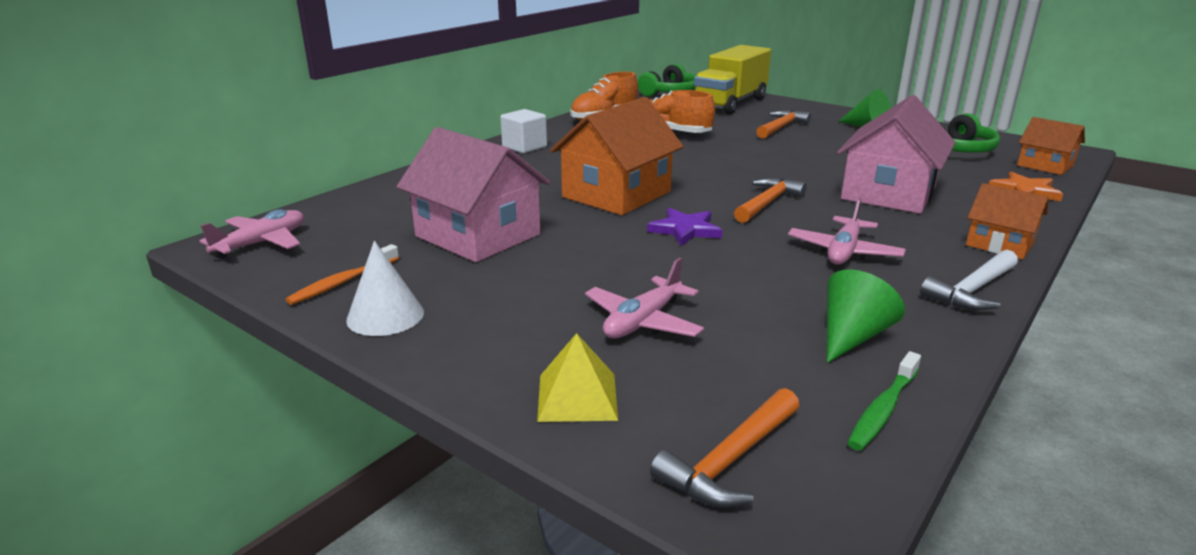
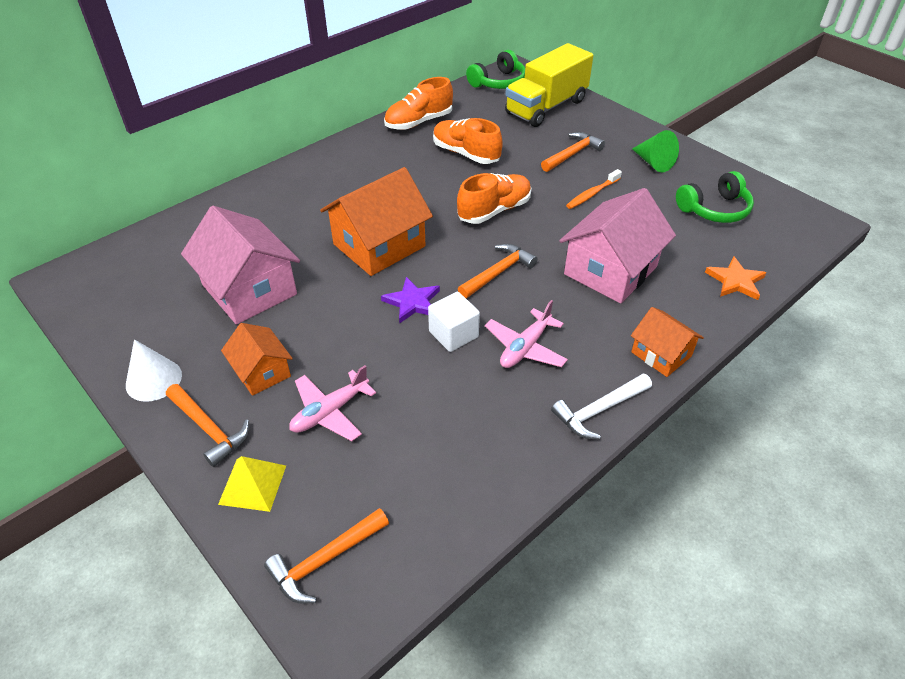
camera: 10 degrees right, 20 degrees up
(261, 243) = (89, 280): pink plane -> none
(343, 282) = (135, 336): orange toothbrush -> orange toothbrush (592, 194)
(485, 351) = (209, 429): none -> orange hammer
(524, 147) = (331, 164): white cube -> white cube (453, 334)
(729, 164) = (494, 210): none -> orange shoe
(851, 336) = (473, 451): green cone -> none
(883, 409) = (452, 529): green toothbrush -> none
(1045, 165) = (782, 243): orange house -> orange house (262, 372)

